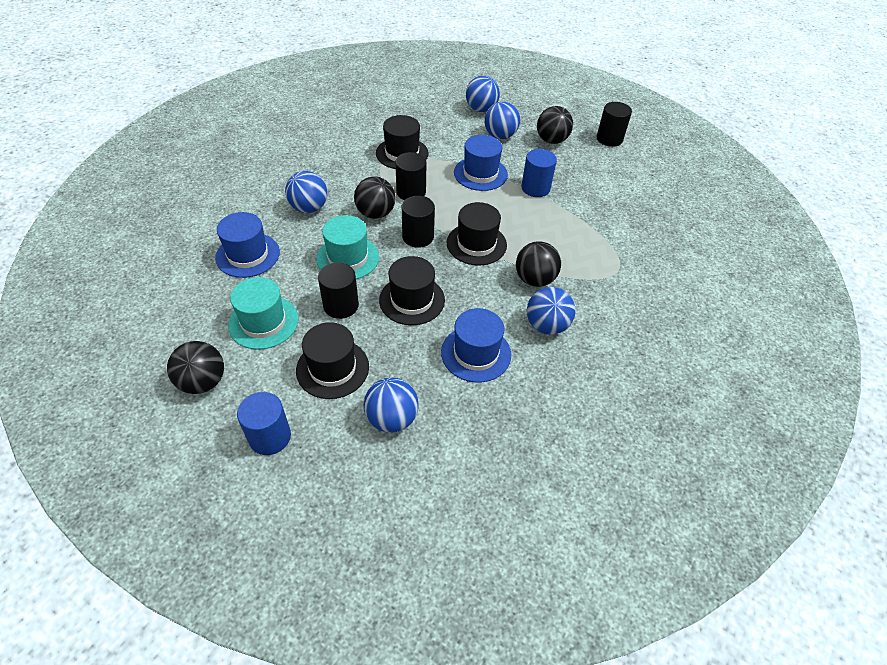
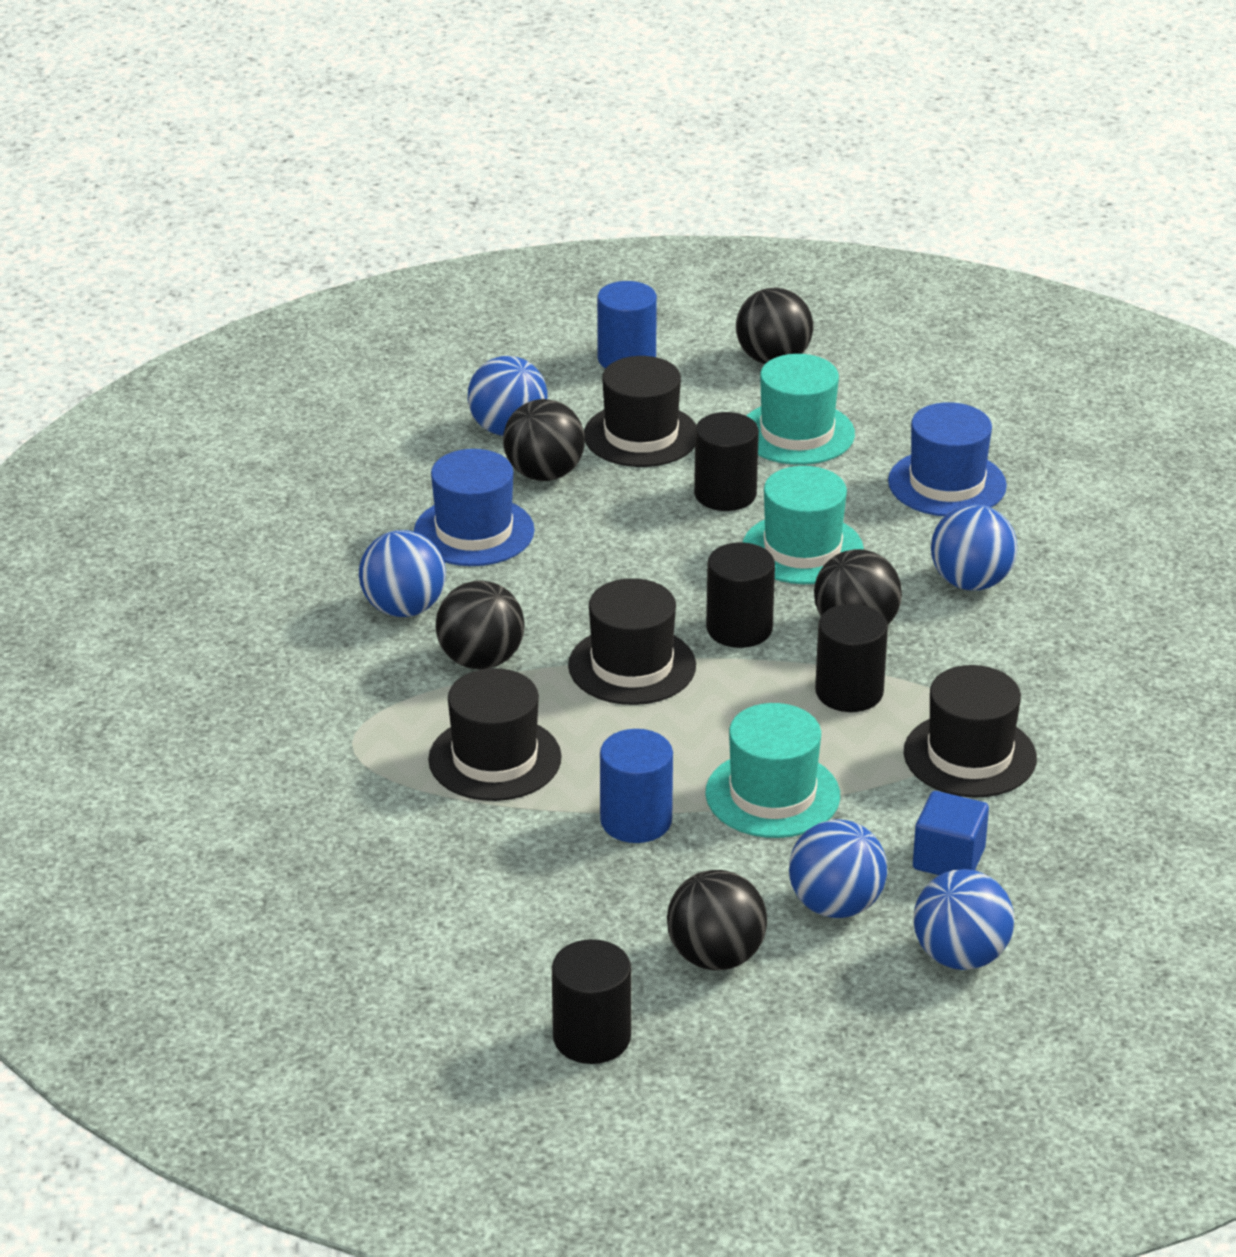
camera: 145 degrees right, 15 degrees down
(406, 371) = (544, 474): none -> black ball
(412, 300) = (636, 546): black hat -> black hat (495, 759)
(450, 131) = (948, 859): none -> blue cube
(480, 173) = (772, 794): blue hat -> turquoise hat

